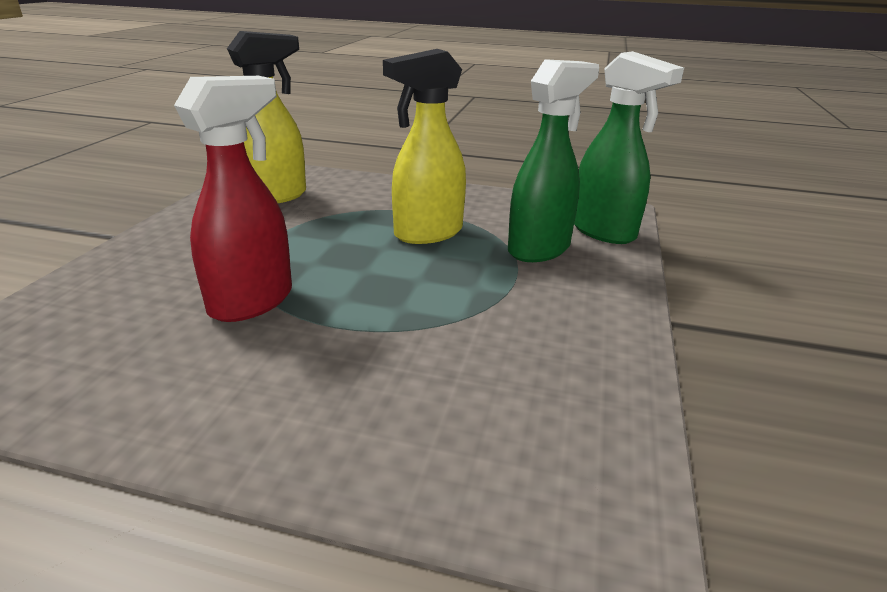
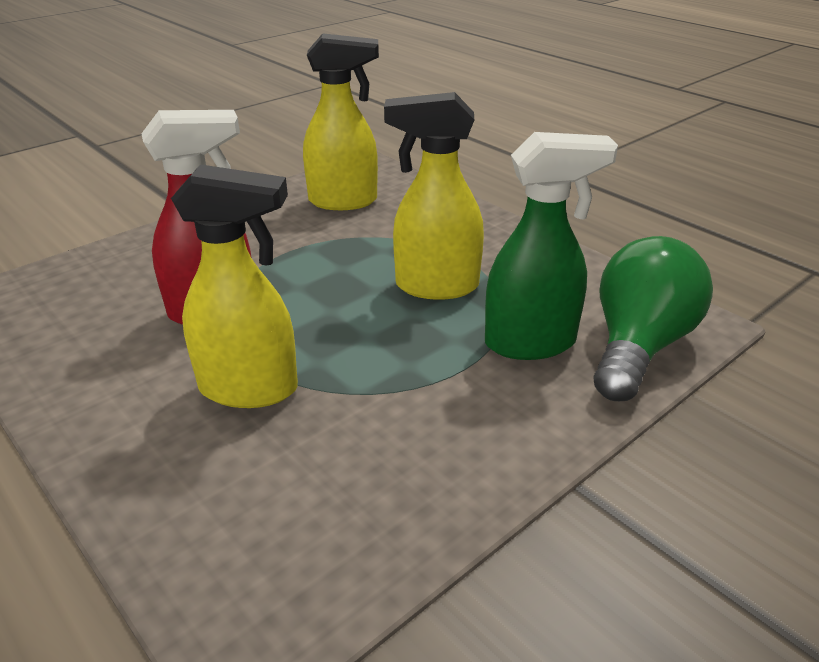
camera: 35 degrees right, 5 degrees up
(367, 347) = (250, 389): none -> yellow spray bottle
(604, 232) = (638, 346): green spray bottle -> green light bulb

